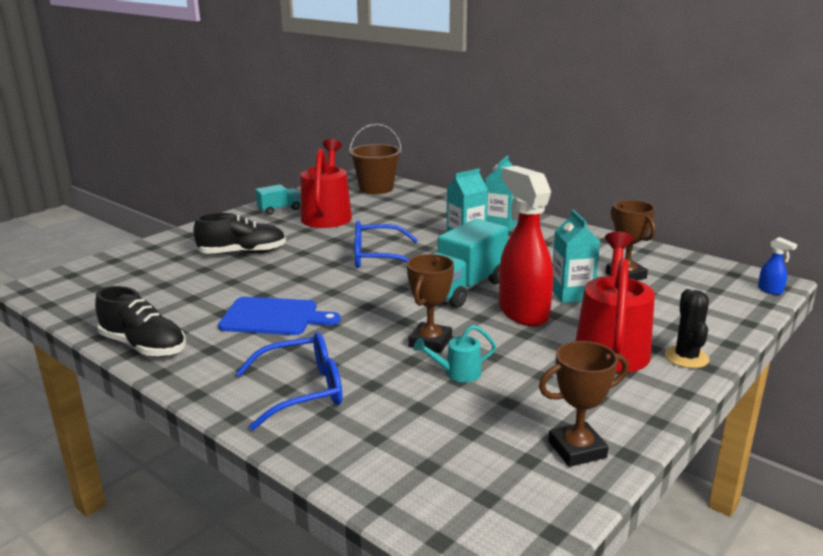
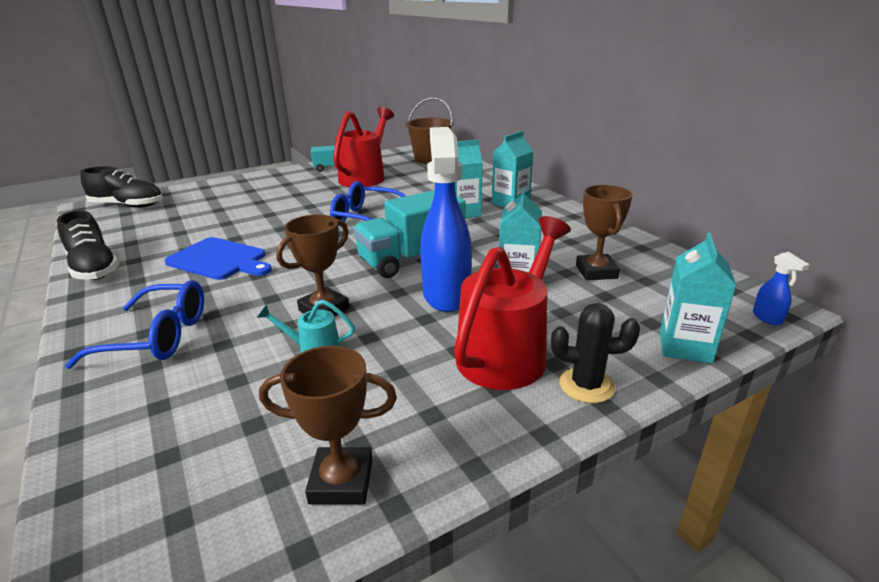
camera: 20 degrees right, 5 degrees up
(242, 253) = (262, 200): black shoe -> black shoe (128, 206)
(523, 313) = (446, 294): red spray bottle -> blue spray bottle
(686, 357) = (586, 385): black cactus -> black cactus turned 75 degrees clockwise
(731, 319) = (685, 346): none -> turquoise carton

